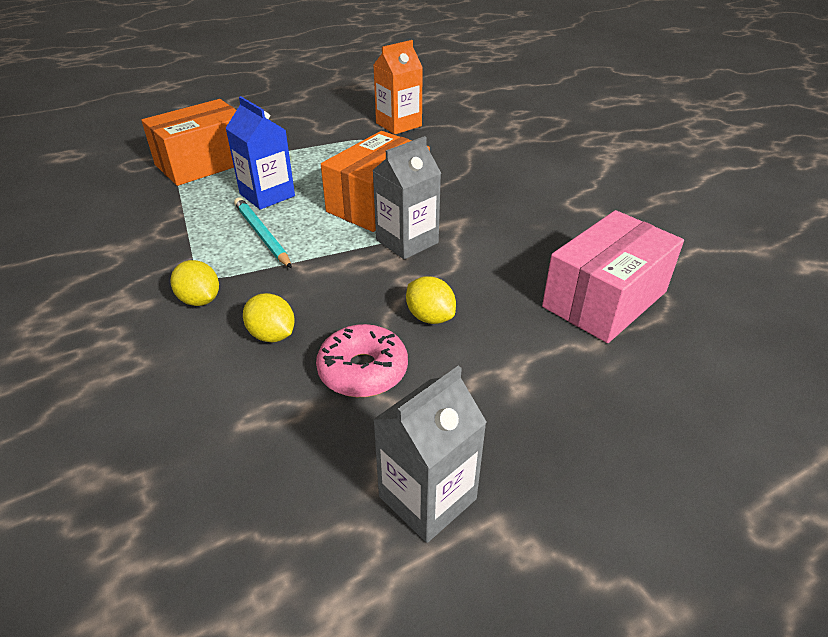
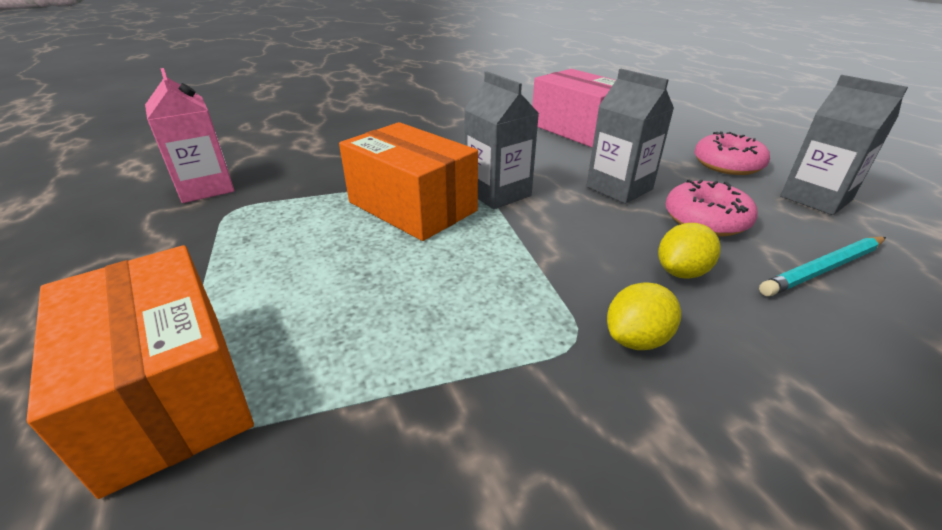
camera: 85 degrees left, 5 degrees down
(262, 235) = (471, 292): turquoise pencil -> turquoise pencil (823, 269)
(267, 195) = (354, 294): blue carton -> none
(398, 124) = (205, 188): orange carton -> pink carton
(430, 317) = (619, 188): yellow lemon -> grey carton
(525, 430) = (727, 164): none -> pink donut

